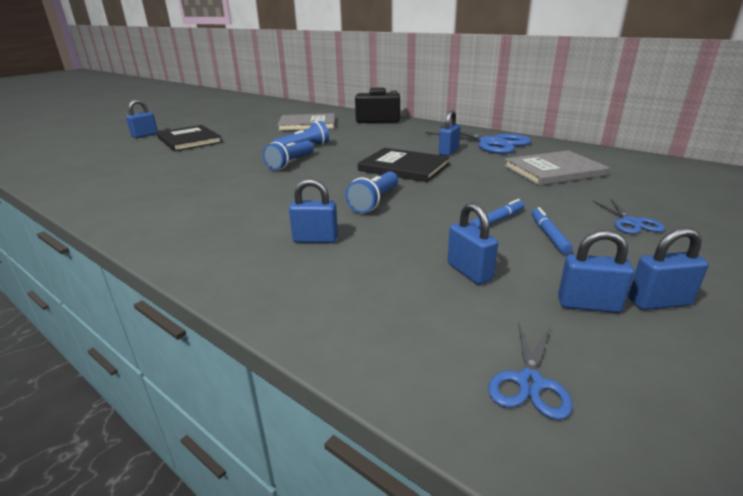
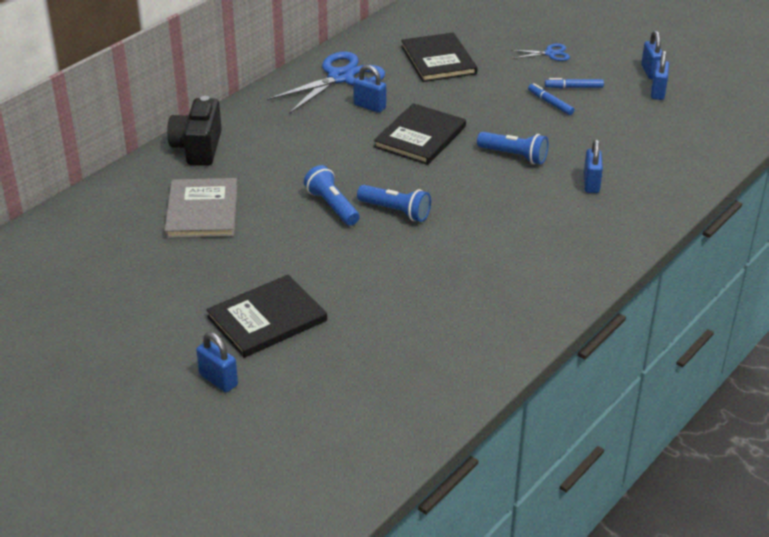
camera: 90 degrees left, 10 degrees up
(469, 272) = (629, 123): blue padlock -> none
(530, 382) = (723, 119): blue scissors -> none
(554, 171) = (438, 60): grey book -> black book

